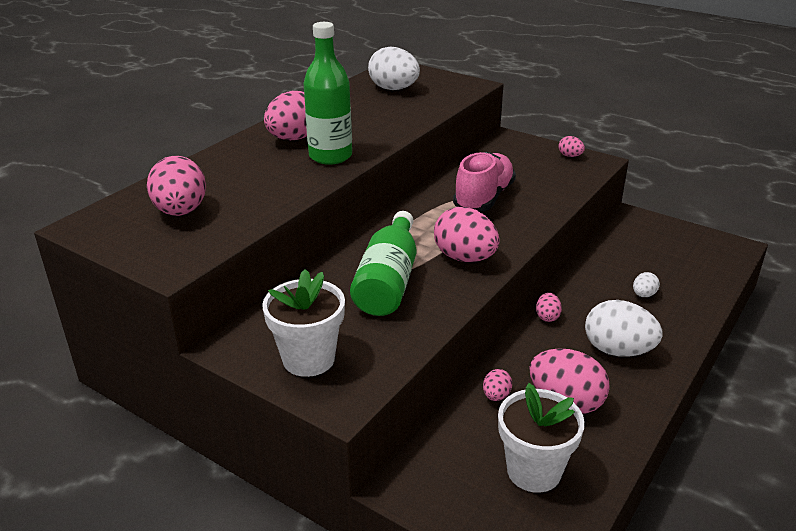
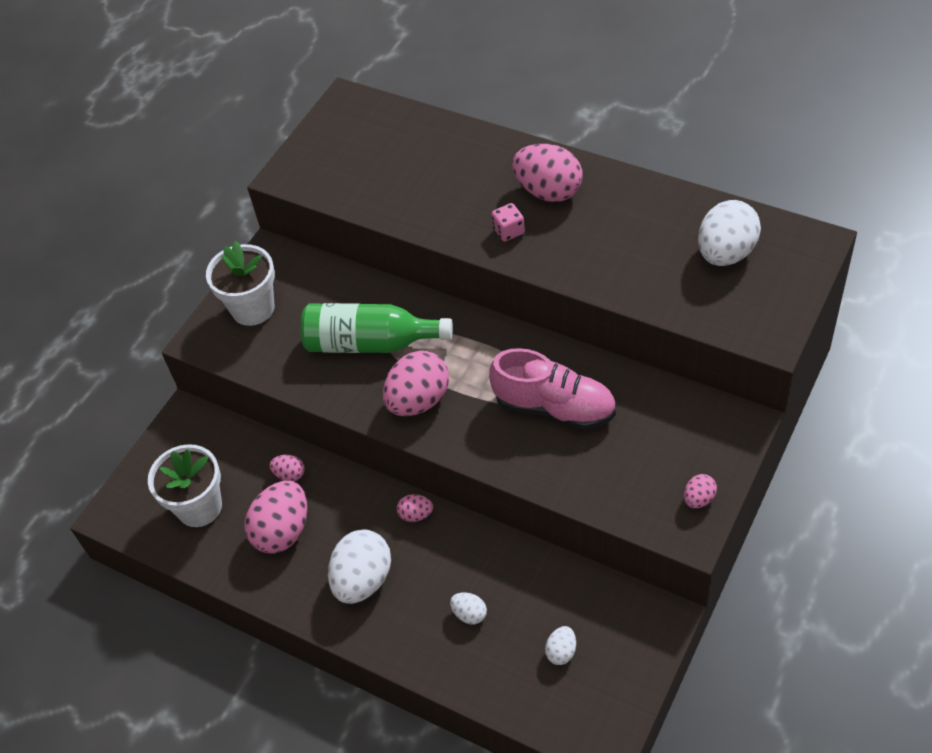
camera: 90 degrees right, 20 degrees up
(181, 212) = (376, 153): pink egg -> none
(330, 156) = (508, 231): green bottle -> pink dice
(668, 257) = (561, 652): none -> white egg

